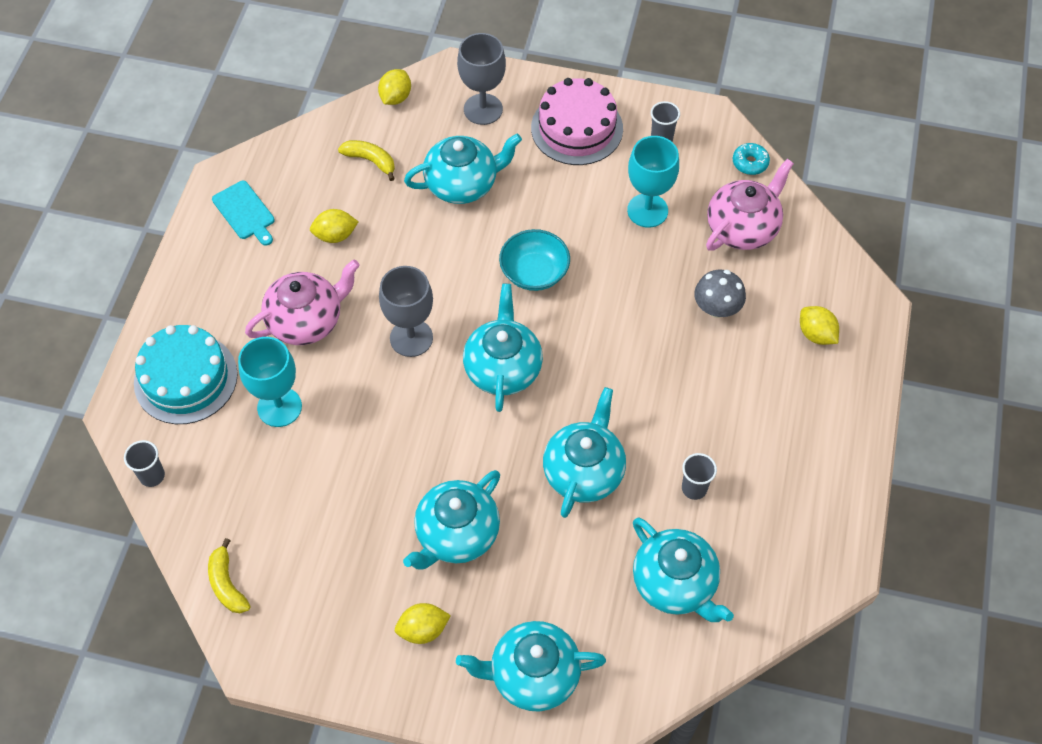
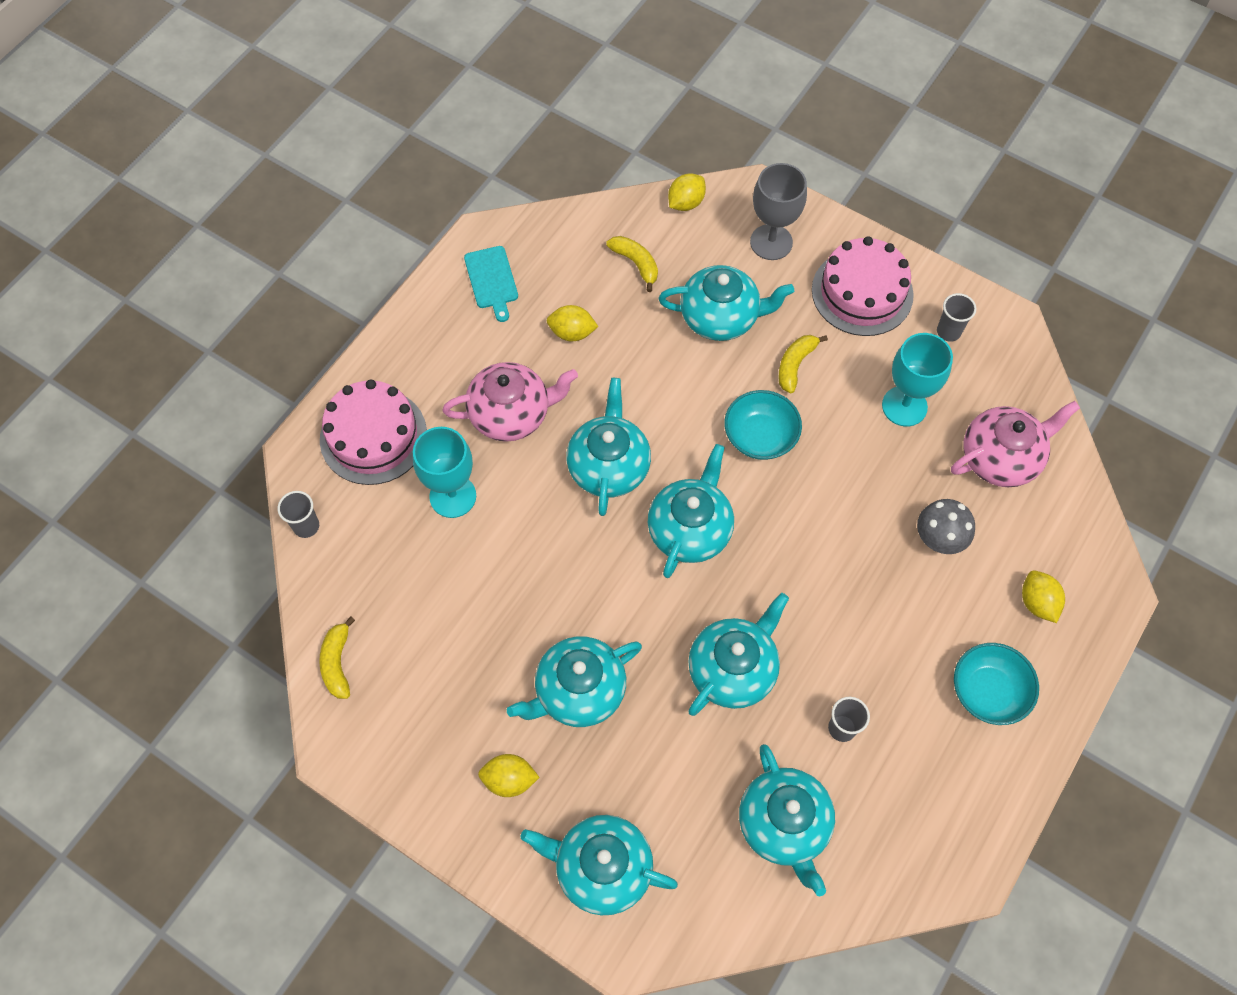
camera: 20 degrees right, 5 degrees up
(186, 378) = (373, 436): turquoise cake -> pink cake
(411, 338) = (609, 466): grey goblet -> turquoise teapot
(542, 204) = (795, 365): none -> yellow banana
(750, 163) = (1035, 387): turquoise donut -> none
(803, 418) = (988, 691): none -> turquoise bowl

